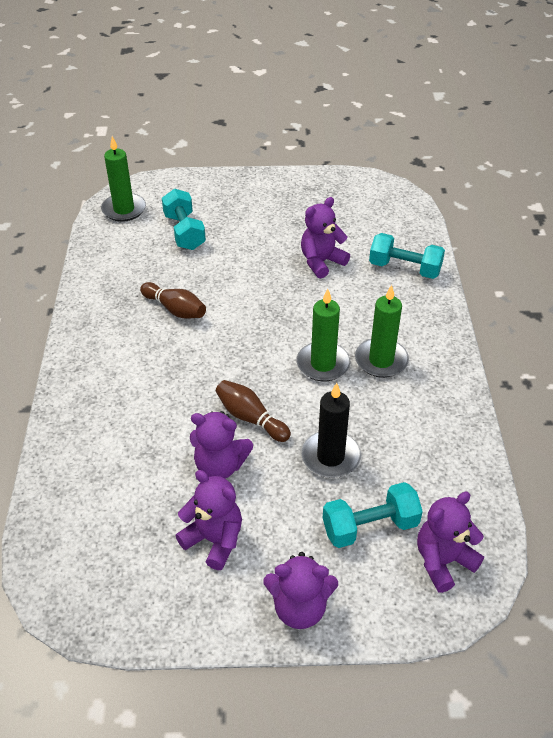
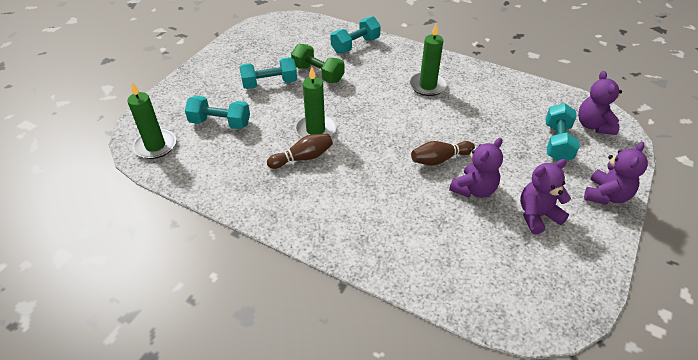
camera: 60 degrees left, 0 degrees up
(273, 235) = (269, 83): none -> turquoise dumbbell
(321, 262) = (318, 74): purple teddy bear -> green dumbbell
(323, 364) = (413, 109): green candle -> green candle (315, 130)
(330, 457) = (494, 137): black candle -> none

